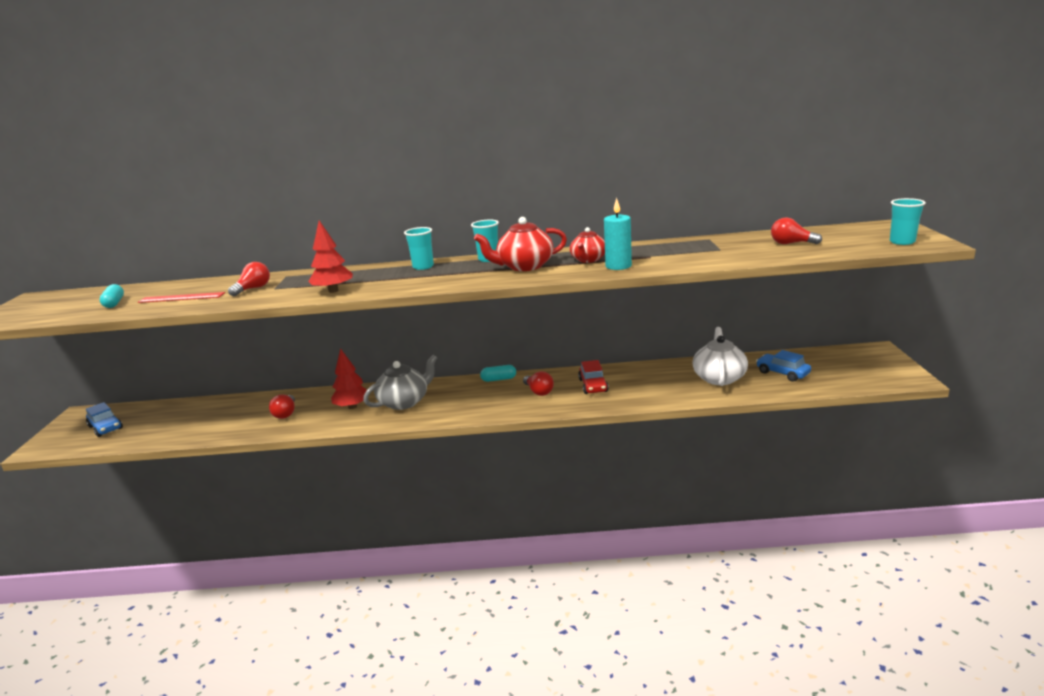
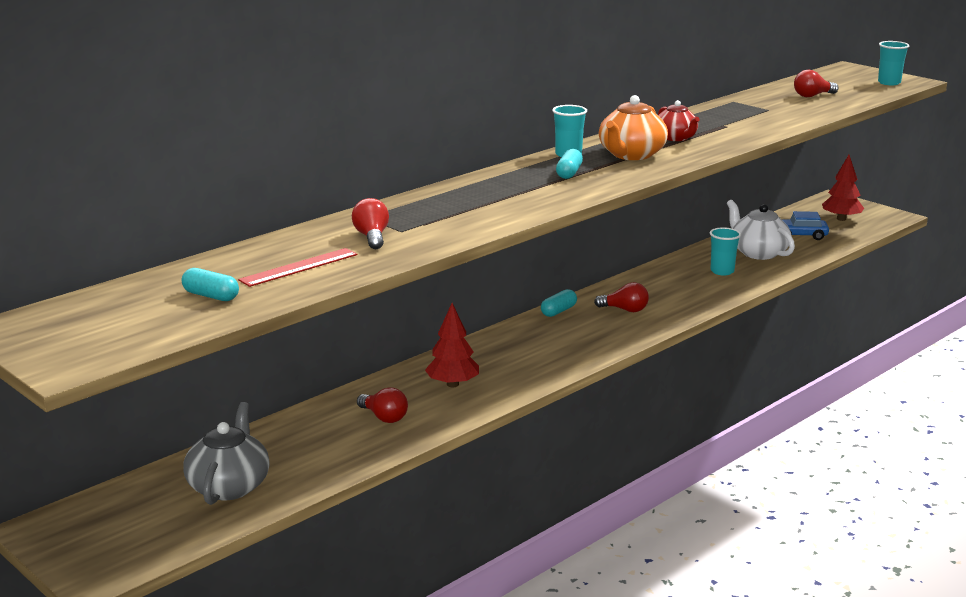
camera: 45 degrees left, 0 degrees up
(106, 427) = (144, 520): blue car -> none
(333, 291) = (491, 217): red tree -> red tree (841, 219)
(404, 402) = (503, 361): grey teapot -> grey teapot (229, 486)
(423, 267) = (517, 175): turquoise cup -> turquoise cup (722, 271)
(452, 271) = (569, 173): none -> turquoise capsule
(524, 266) = (631, 155): red teapot -> orange teapot
(593, 385) = (664, 289): red car -> none
(618, 266) = (722, 139): turquoise candle -> none

